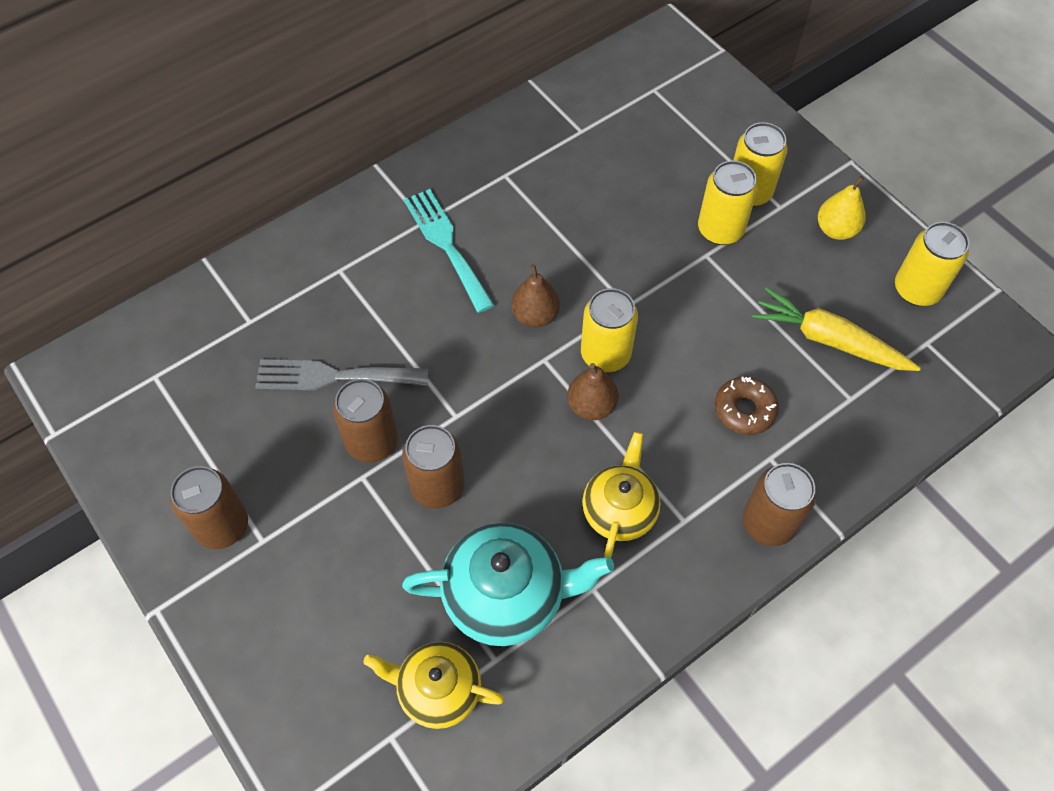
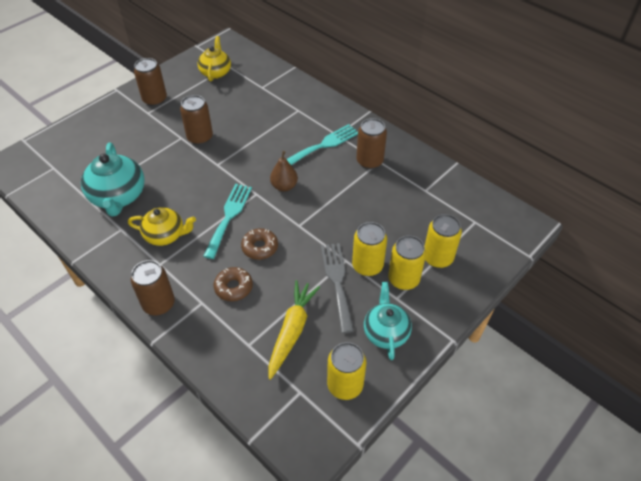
camera: 80 degrees right, 10 degrees down
(333, 376) = (235, 119): grey fork -> grey fork (337, 282)
(437, 486) = (177, 164): brown can -> brown can (369, 161)
(438, 690) = (73, 179): yellow teapot -> yellow teapot (216, 72)
(591, 406) = (229, 216): brown pear -> turquoise fork
(605, 354) = (263, 219): yellow can -> yellow can (437, 258)
(667, 365) = (260, 247): none -> brown donut
(836, 230) = (386, 332): yellow pear -> turquoise teapot

